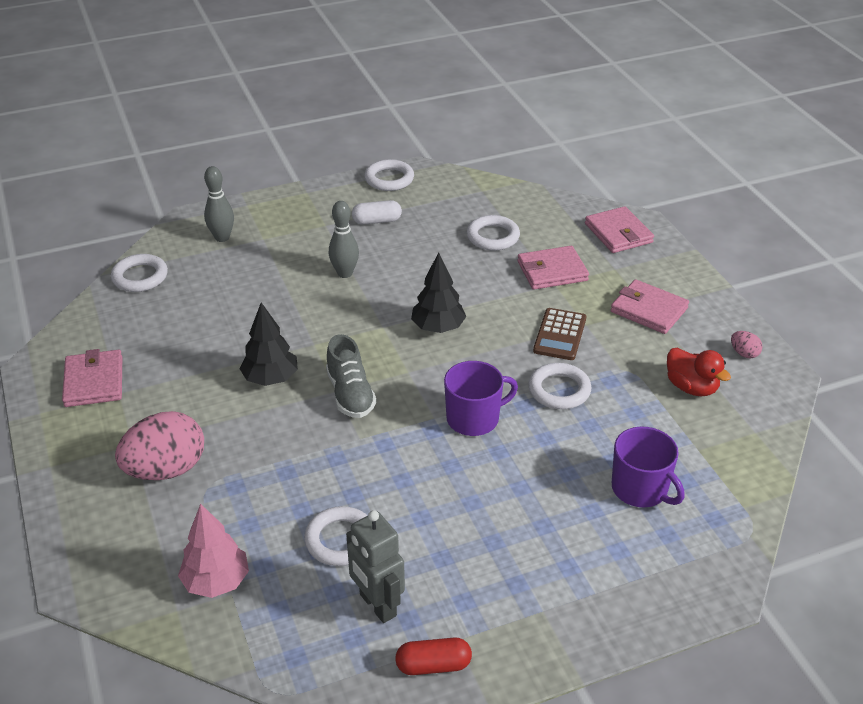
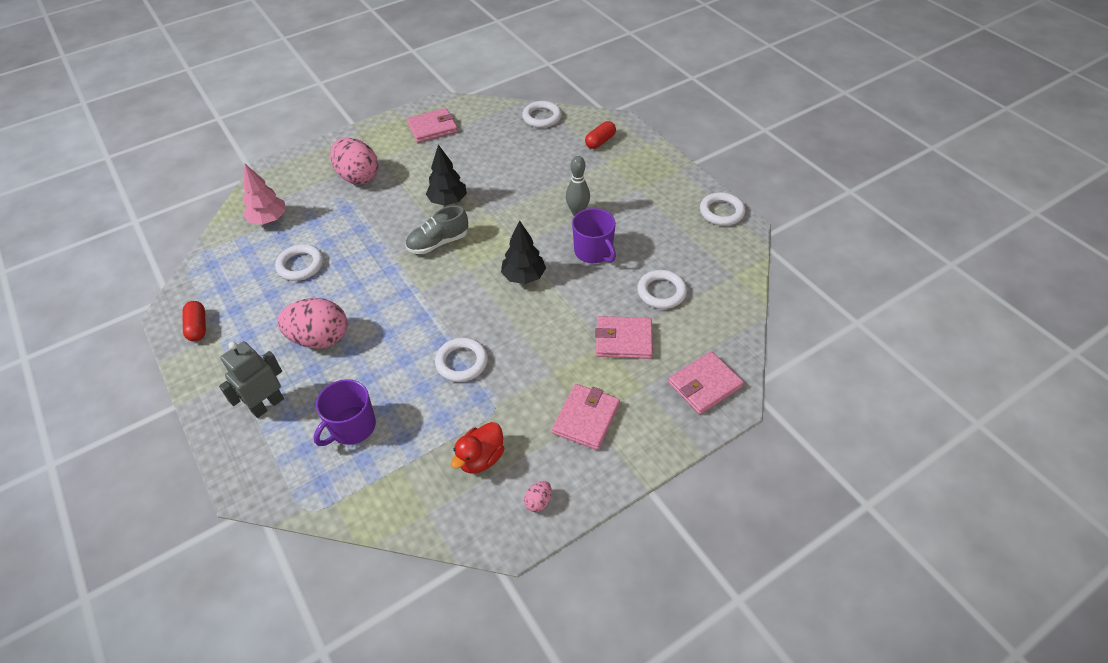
camera: 80 degrees right, 10 degrees up
(222, 238) = (600, 141): grey bowling pin -> red capsule
(377, 221) = (655, 216): white capsule -> none
(377, 605) = (246, 293): grey robot -> grey robot (267, 405)
(474, 418) = (421, 314): purple mug -> purple mug (594, 252)
(492, 518) = (320, 339): none -> pink egg
(552, 271) = (623, 340): pink wallet -> pink wallet turned 60 degrees counterclockwise
(559, 335) = (533, 355): brown calculator -> none

